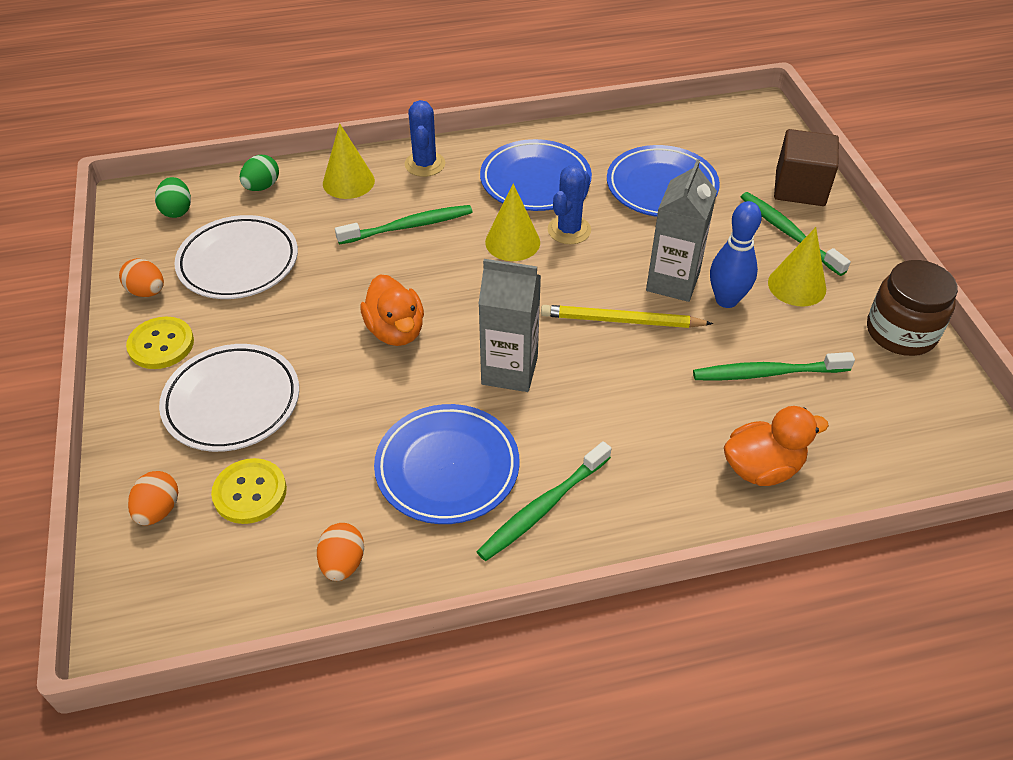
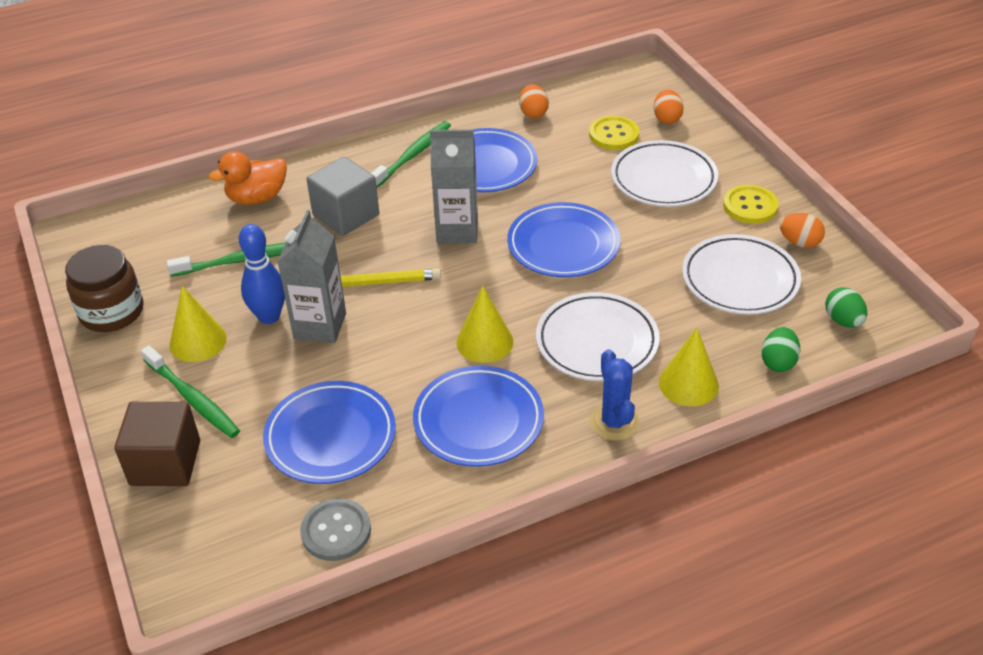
camera: 170 degrees right, 5 degrees down
(396, 331) = (563, 245): orange duck -> blue plate
(408, 226) = (597, 342): green toothbrush -> white plate
(569, 230) = (429, 364): blue cactus -> none
(642, 417) = (346, 215): none -> grey cube
(657, 128) = (336, 531): none -> grey button

